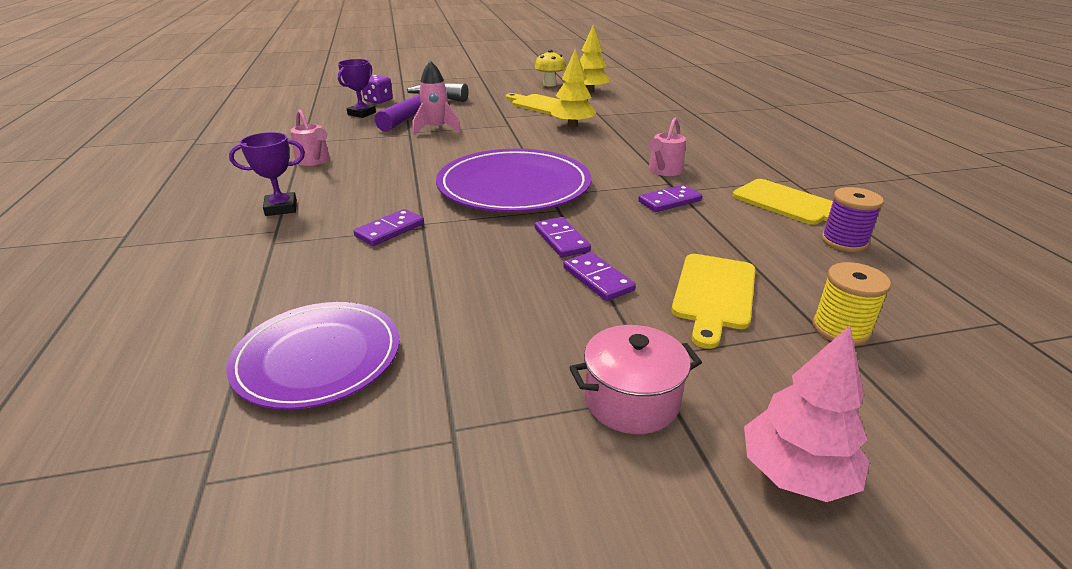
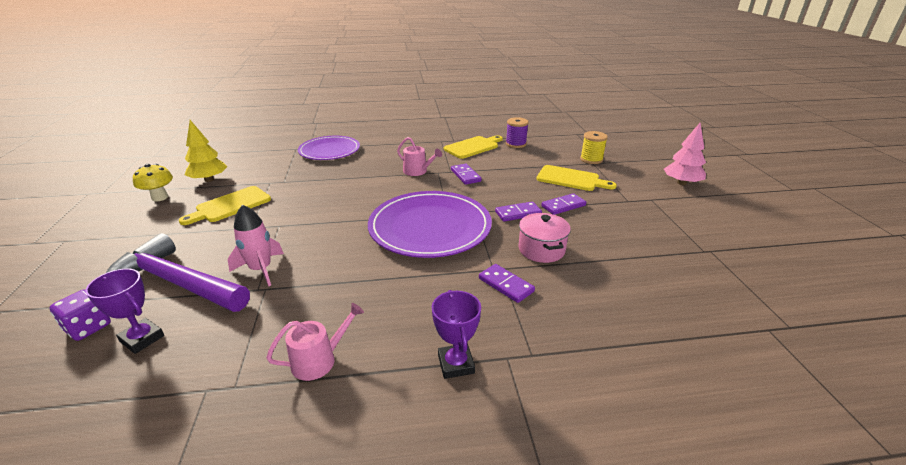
camera: 85 degrees left, 0 degrees up
(318, 357) = (676, 301): purple plate -> purple plate (329, 150)
(572, 125) = (304, 195): yellow tree -> none
(631, 401) = (660, 207): pink pot -> pink pot (541, 249)

